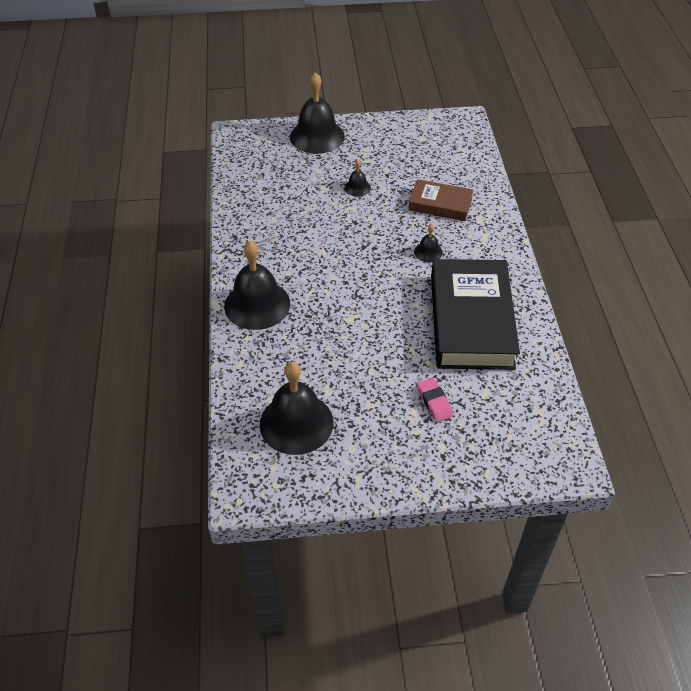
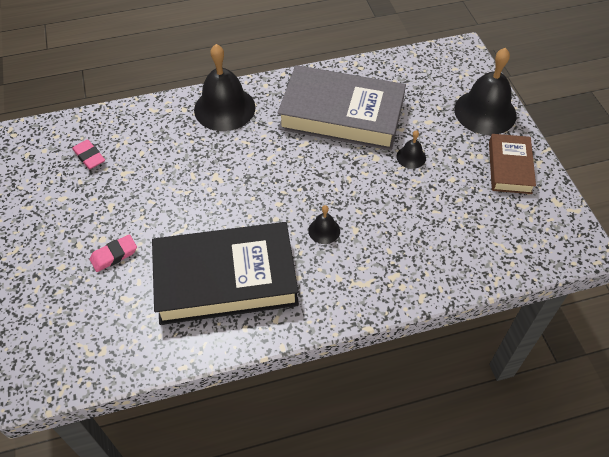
camera: 80 degrees right, 5 degrees up
(293, 222) = (341, 115): none -> grey book
(296, 423) = (89, 157): black bell -> pink eraser
(440, 204) = (407, 235): brown book -> brown book (510, 167)

